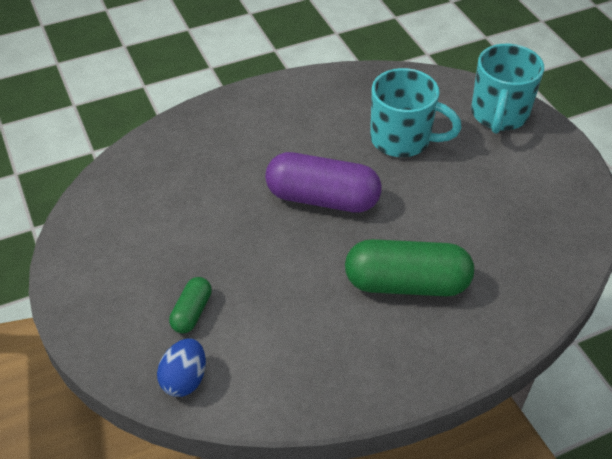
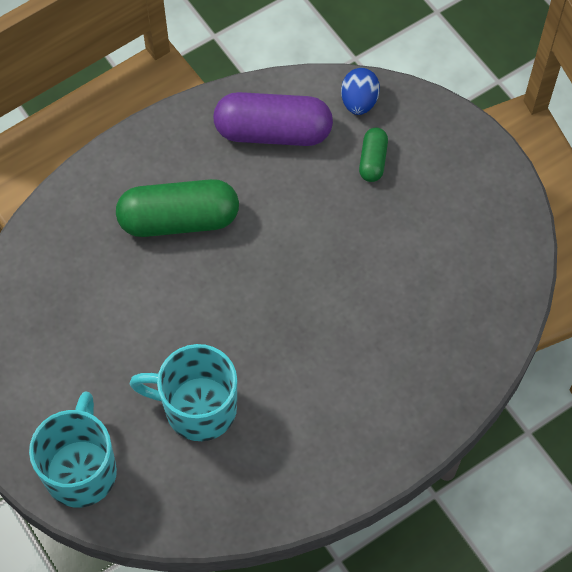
camera: 170 degrees right, 15 degrees up
(322, 198) = (276, 307): purple capsule -> purple capsule (273, 132)

